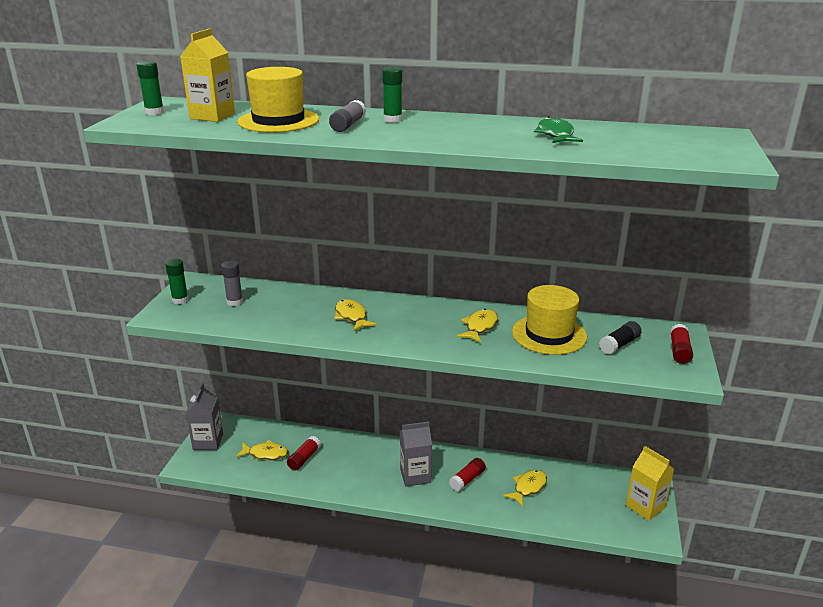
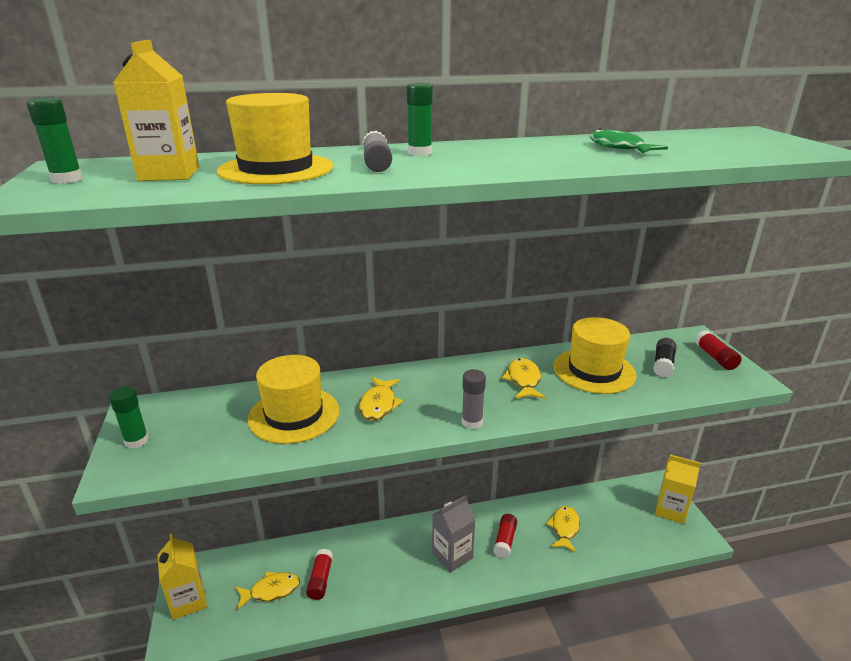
camera: 25 degrees left, 0 degrees up
(208, 442) = (188, 601): grey carton -> yellow carton
(235, 302) = (217, 424): grey glue stick -> grey glue stick (472, 422)
(288, 308) = (294, 414): none -> yellow hat
(352, 316) = (379, 404): yellow fish -> yellow fish turned 120 degrees counterclockwise

